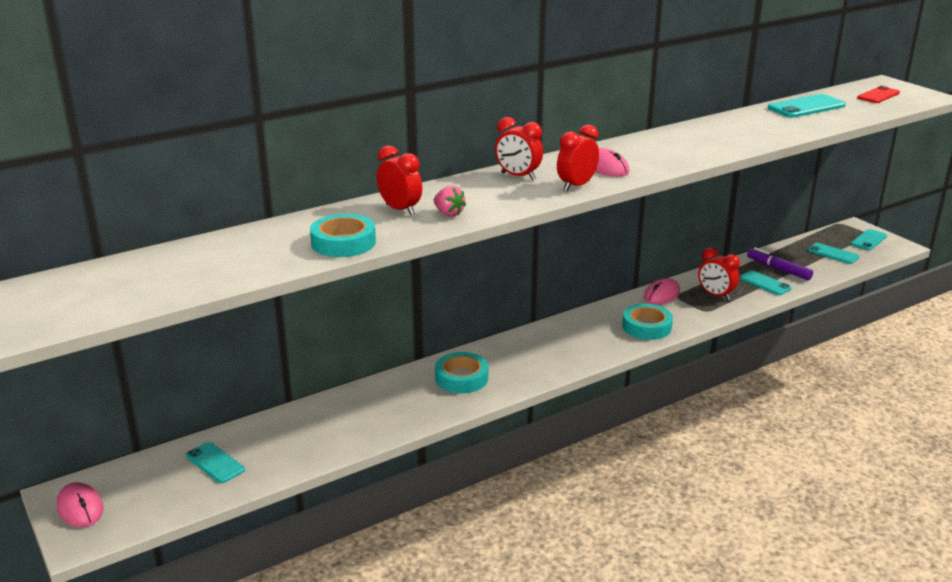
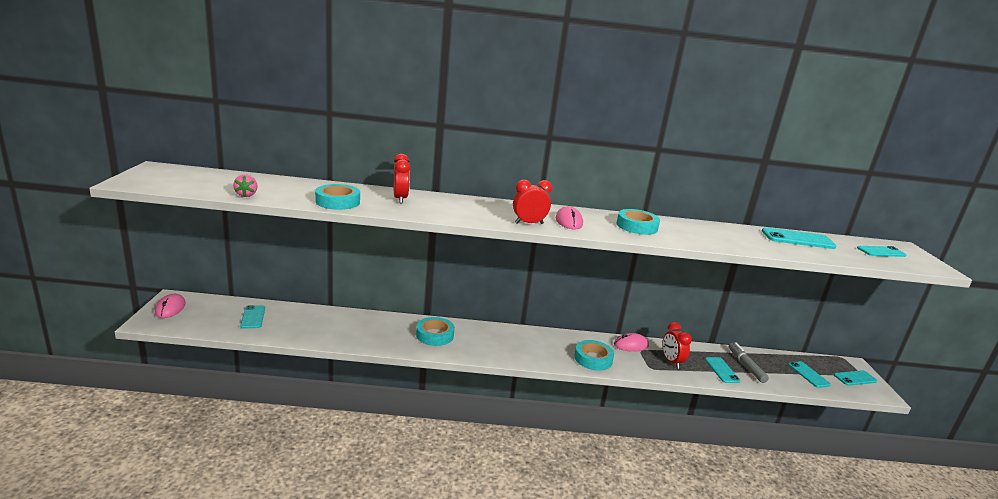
camera: 30 degrees right, 5 degrees down
(448, 213) = (422, 209): pink strawberry -> pink strawberry (246, 195)
(518, 176) = (503, 207): red clock -> none
(669, 148) = (636, 226): none -> turquoise tape
(778, 269) = (746, 366): purple marker -> grey marker
(878, 95) = (881, 252): red phone -> turquoise phone

